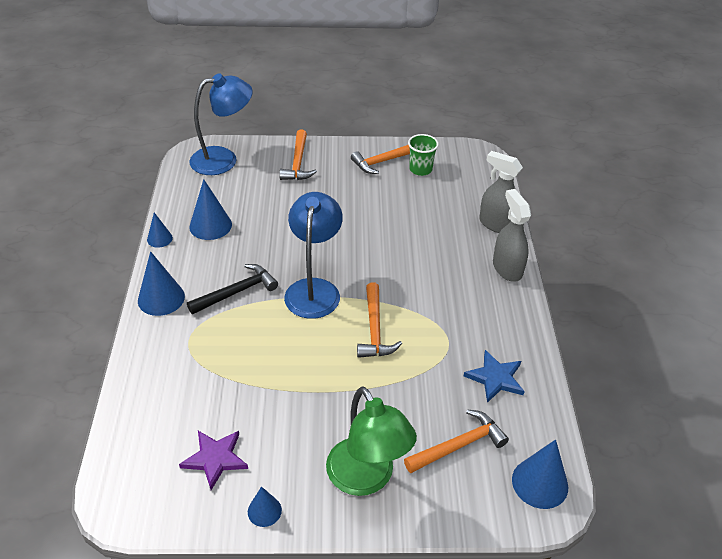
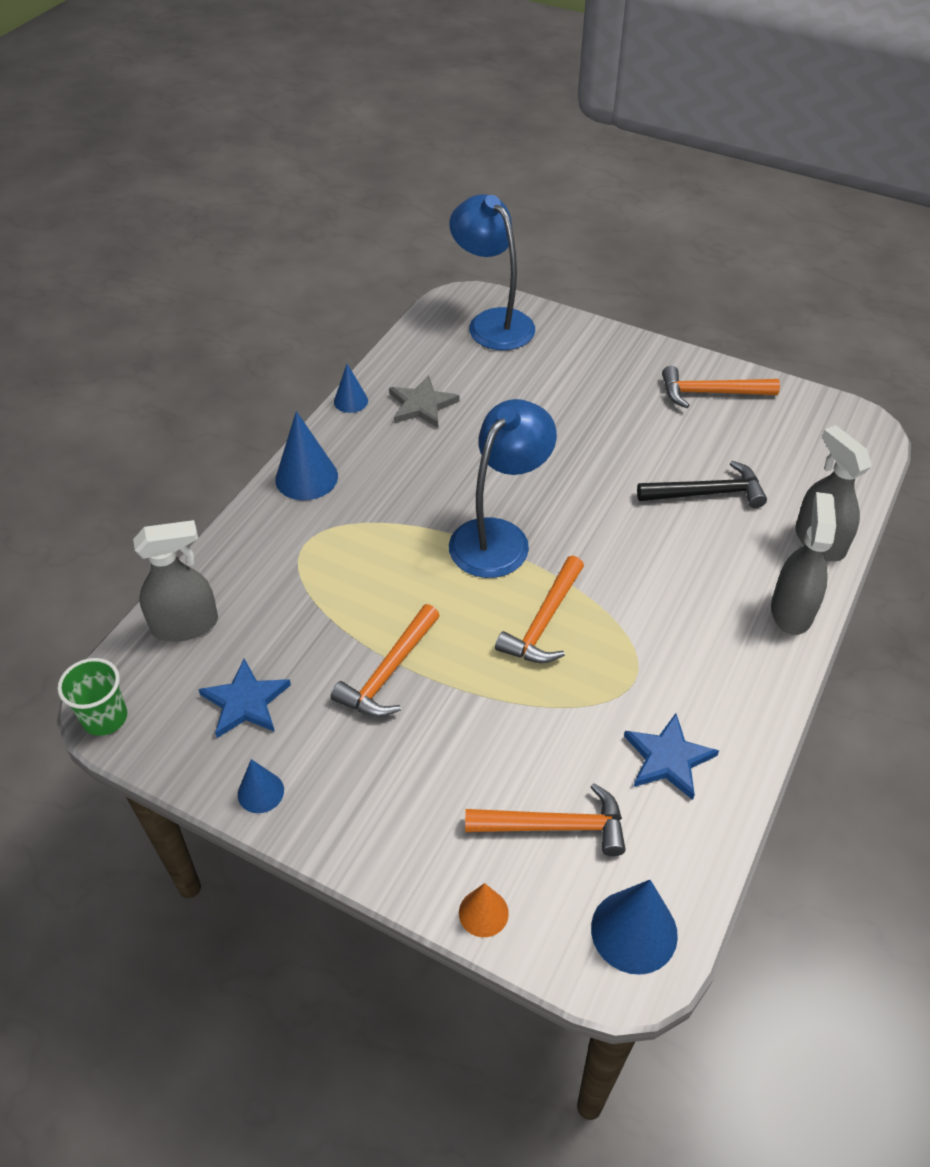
camera: 30 degrees right, 5 degrees up
(138, 427) = (185, 625): none -> grey spray bottle
(210, 225) = (422, 405): blue cone -> grey star
(215, 458) = (245, 702): purple star -> blue star
(223, 159) = (492, 322): blue lamp -> blue lamp turned 135 degrees counterclockwise
(237, 292) = (400, 504): black hammer -> black hammer (707, 493)
(298, 163) = (587, 357): orange hammer -> orange hammer (388, 672)
(366, 478) = (406, 812): green lamp -> none
(420, 169) = (756, 422): green cup -> green cup (105, 718)
(451, 515) = (483, 913): none -> orange cone

